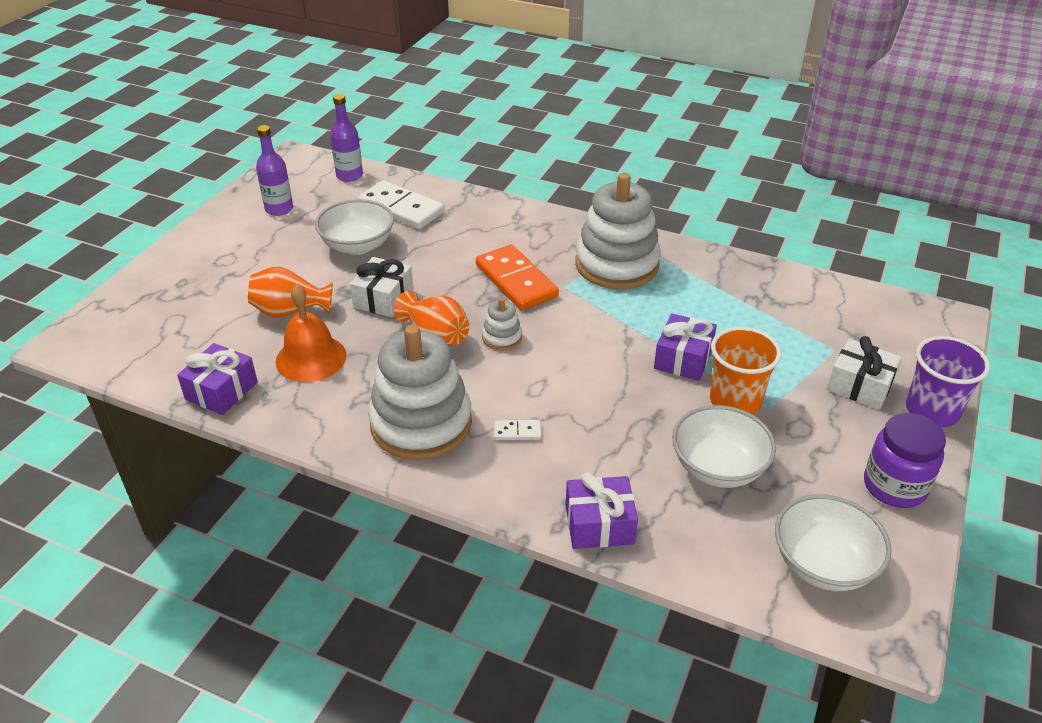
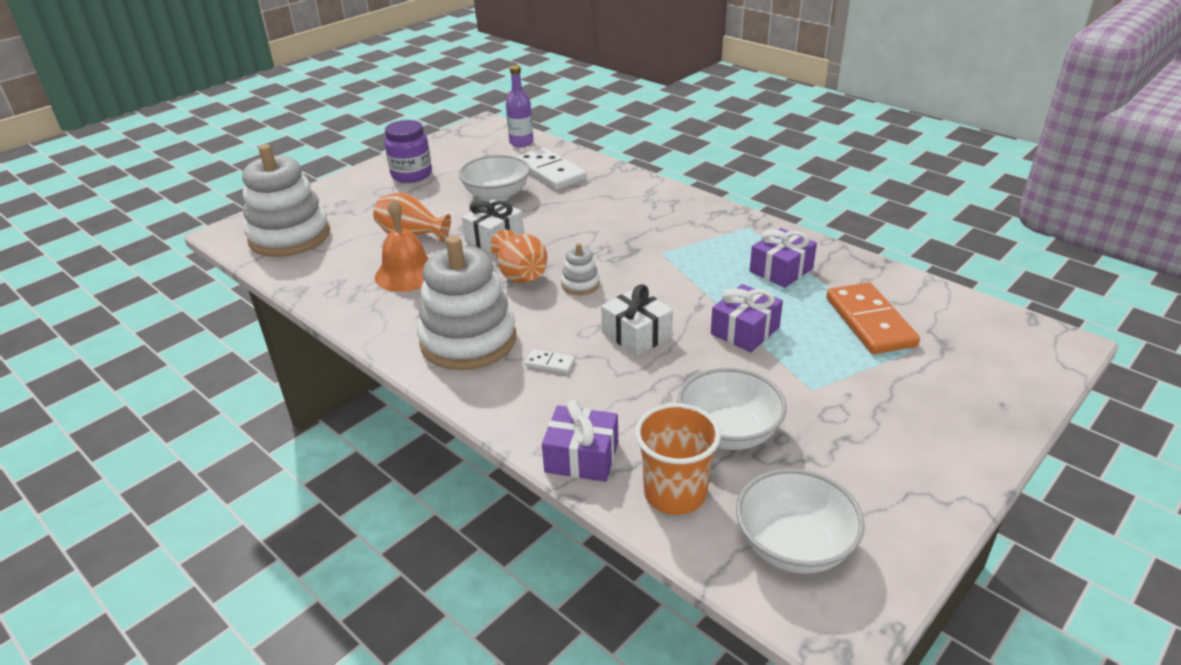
camera: 20 degrees right, 5 degrees down
(221, 391) = (321, 286): purple gift -> purple gift (781, 270)
(279, 209) = (449, 160): purple bottle -> none
(516, 281) = (620, 241): orange domino -> orange domino (870, 322)
(617, 264) = (722, 242): white stacking toy -> white stacking toy (289, 236)
(735, 401) = (778, 377): orange cup -> orange cup (675, 493)
(860, 386) = (923, 387): white gift -> white gift (636, 334)
(894, 486) = (914, 489): purple jar -> purple jar (411, 175)
(931, 411) = (996, 426): purple cup -> none

